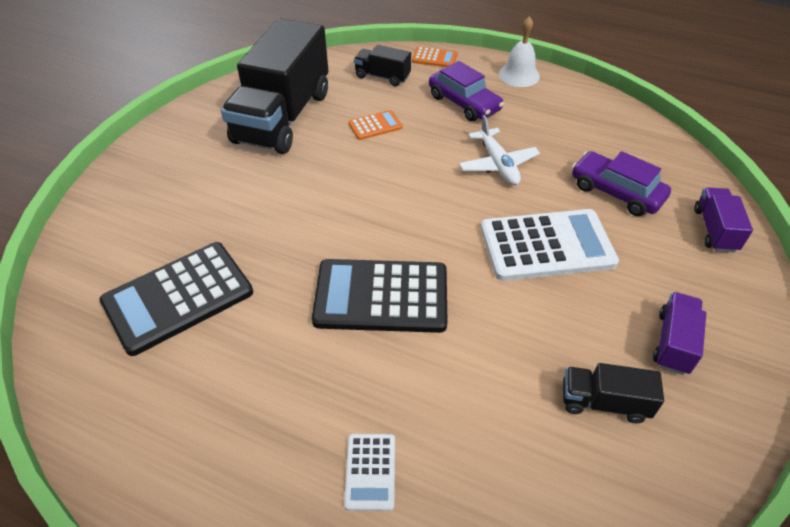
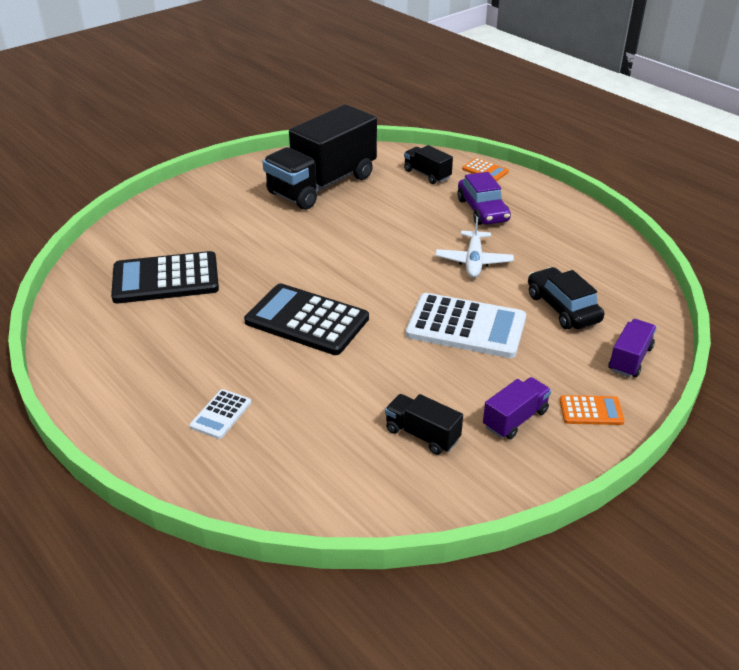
camera: 25 degrees right, 10 degrees down
(375, 125) = (392, 208): orange calculator -> orange calculator (591, 411)
(519, 75) = (552, 201): white bell -> none
(616, 192) = (562, 308): purple car -> black car

